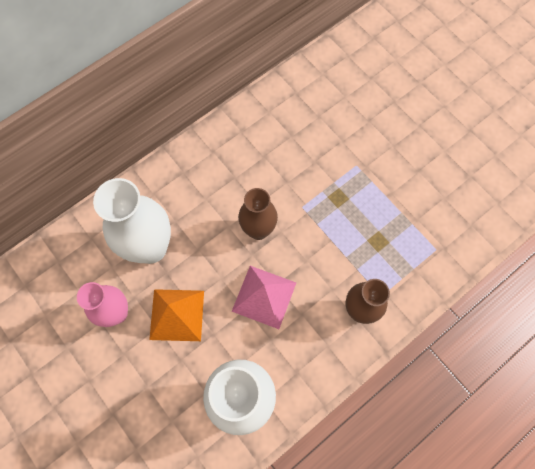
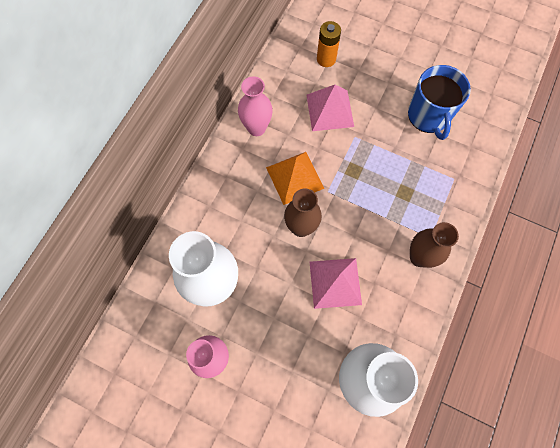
camera: 25 degrees left, 0 degrees up
(177, 314) = (268, 334): orange pyramid -> orange pyramid (295, 177)
(264, 117) = (256, 128): none -> pink vase
(345, 129) = (330, 110): none -> pink pyramid
(367, 77) = (326, 59): none -> orange battery
(443, 176) = (429, 116): none -> blue mug

